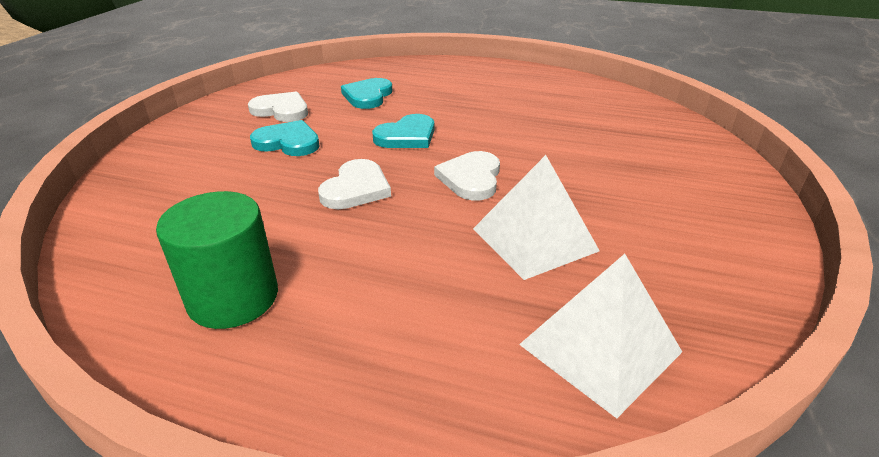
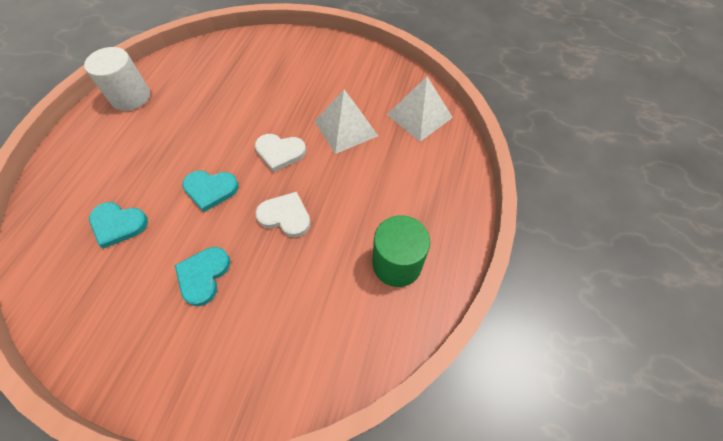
camera: 90 degrees left, 25 degrees up
(281, 110) = (129, 297): white heart -> none
(407, 136) = (210, 190): turquoise heart -> turquoise heart turned 135 degrees clockwise
(546, 81) = (130, 97): none -> white cylinder

